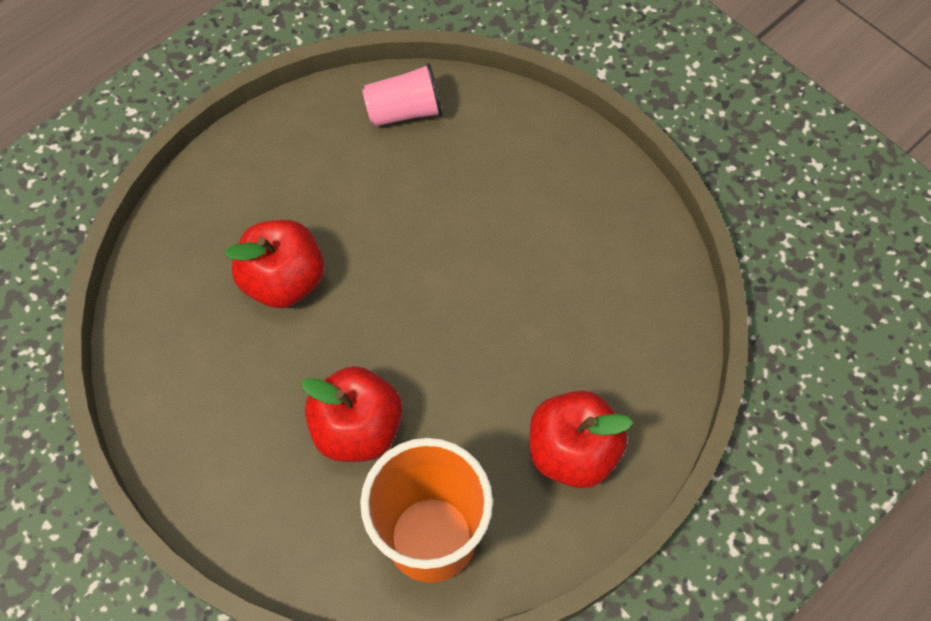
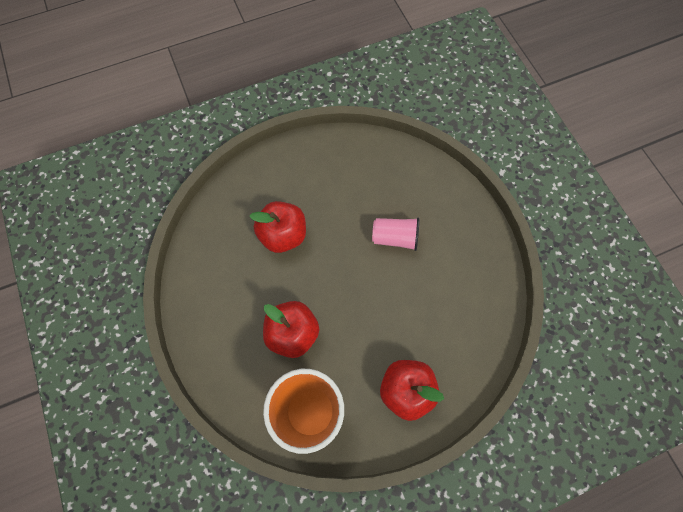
camera: 20 degrees right, 5 degrees up
(404, 111) = (382, 159): pink cup -> pink cup (395, 238)

